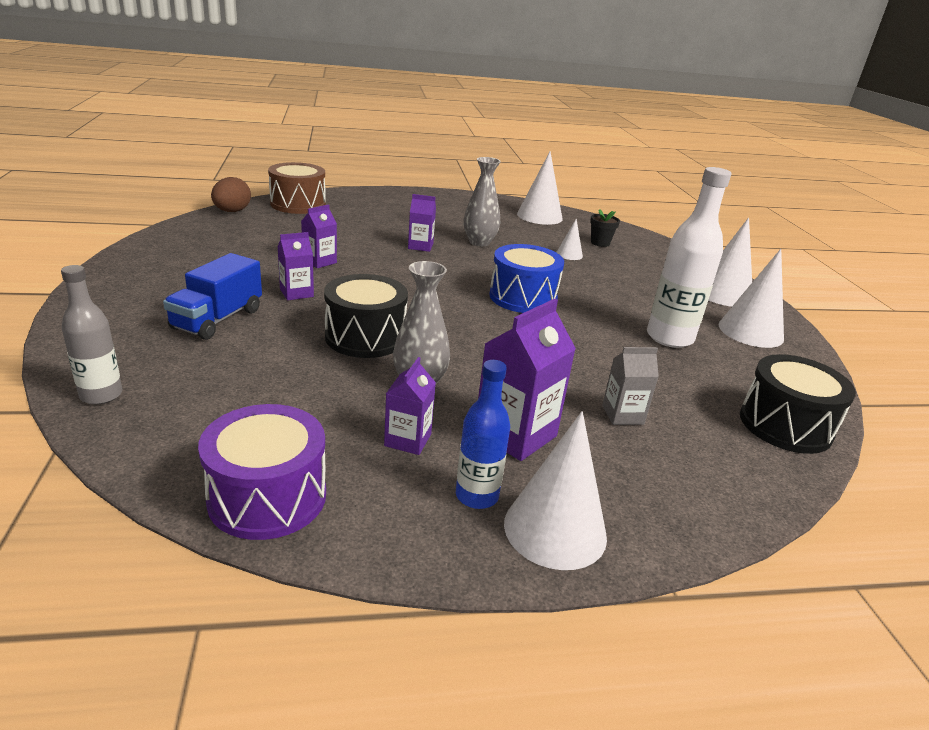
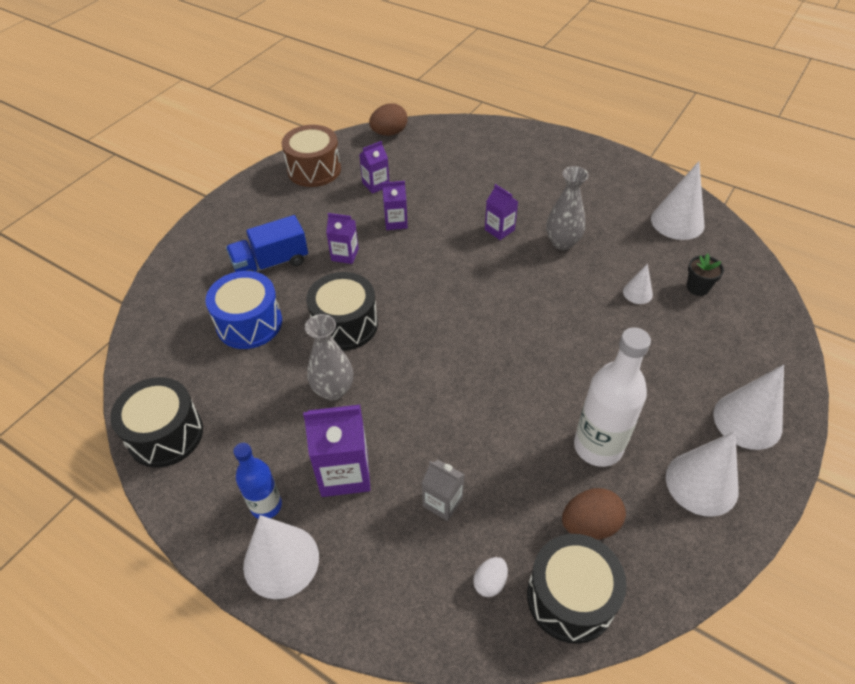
camera: 45 degrees right, 20 degrees up
(101, 395) = (158, 307): grey bottle -> none
(267, 497) = (165, 434): purple drum -> black drum
(298, 204) = (451, 136): brown drum -> brown drum (314, 170)
(408, 440) = (275, 436): purple carton -> purple carton (376, 185)
(523, 297) = (517, 333): blue drum -> blue drum (249, 323)
(729, 445) = (490, 582): none -> white egg
(731, 380) = (589, 525): none -> brown egg

